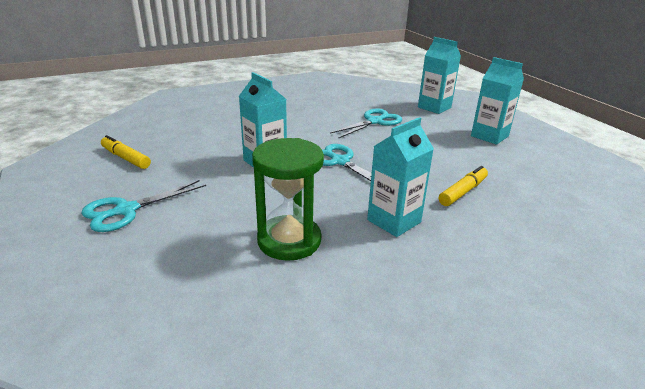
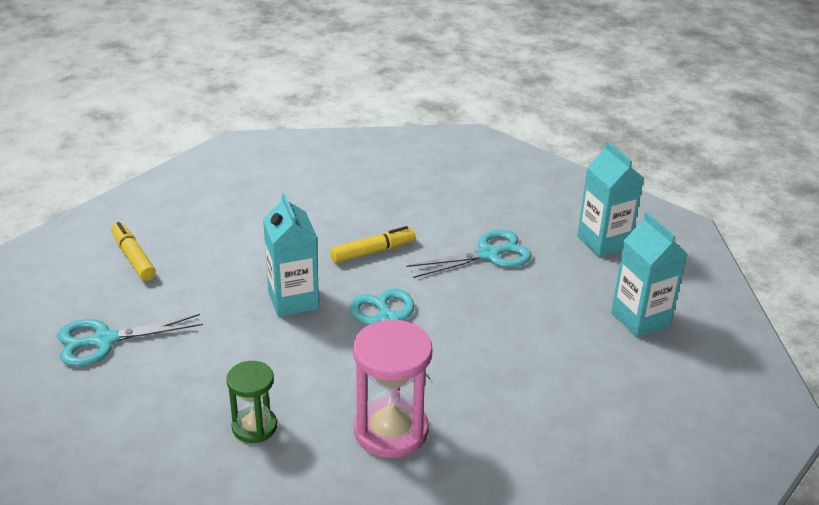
camera: 20 degrees right, 5 degrees up
(289, 240) = (254, 427): green hourglass -> green hourglass, size x0.60
(394, 221) = (391, 431): turquoise carton -> pink hourglass
(463, 192) = (514, 409): yellow marker -> yellow marker (373, 251)

